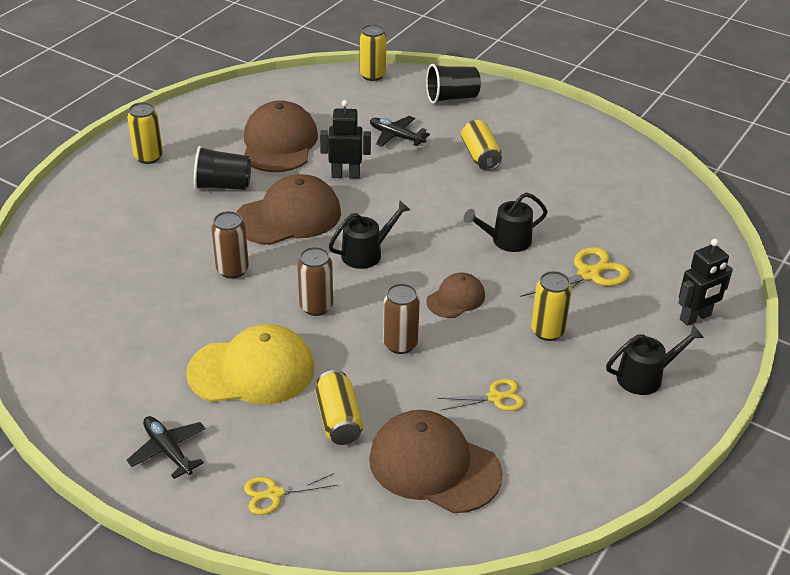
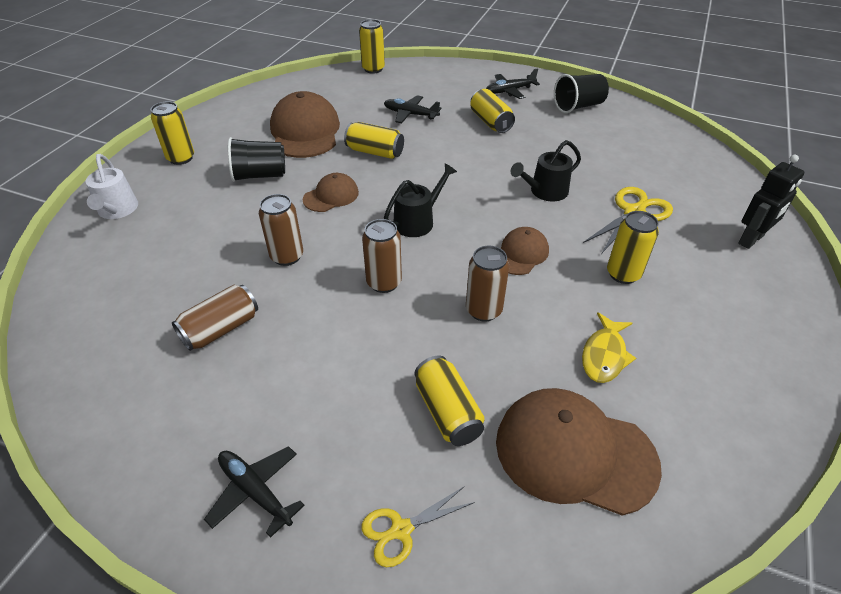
camera: 10 degrees left, 5 degrees up
(82, 203) = (117, 210): none -> white watering can
(161, 325) = (221, 329): none -> brown can
(251, 370) = (333, 367): yellow cap -> none
(288, 216) = (331, 196): brown cap -> brown cap, size x0.54
(345, 175) = (375, 152): black robot -> yellow can
(452, 97) = (447, 79): black cup -> black cup (578, 106)
(495, 397) = (604, 355): yellow scissors -> yellow fish
(516, 121) = (509, 91): none -> black plane
(645, 377) = (739, 307): black watering can -> none

